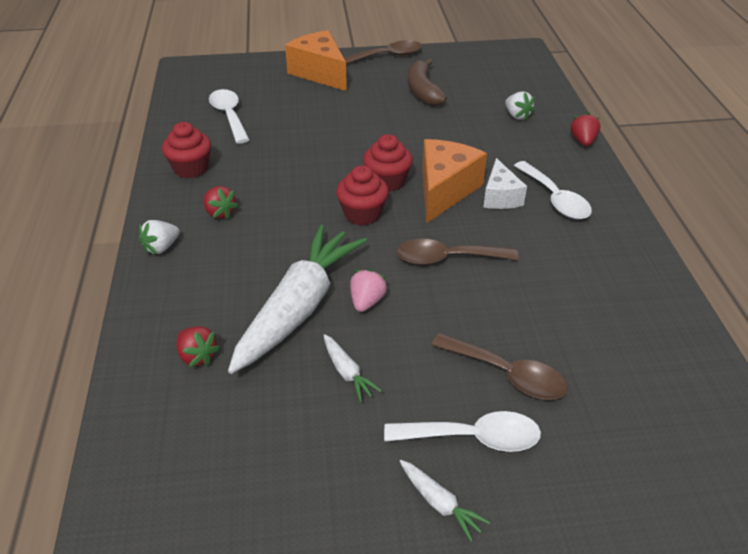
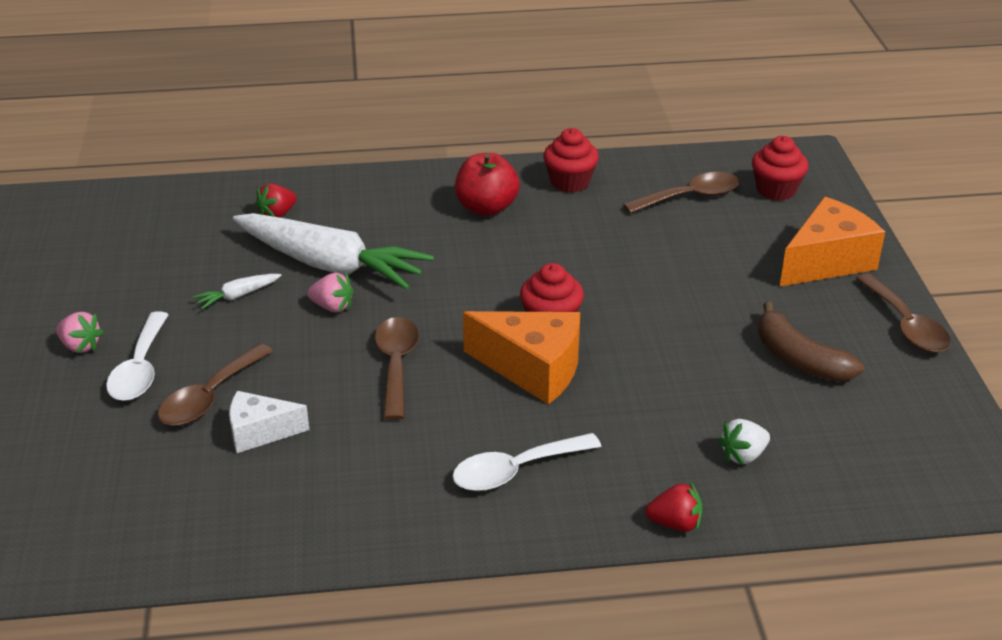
camera: 90 degrees right, 5 degrees down
(161, 247) = (430, 180): white strawberry -> none
(220, 213) = (486, 207): red strawberry -> red apple
(229, 116) = (690, 197): white spoon -> brown spoon
(362, 214) = (483, 303): red cupcake -> red cupcake (776, 190)
(423, 91) = (799, 359): brown banana -> brown banana turned 120 degrees counterclockwise
(439, 503) = (80, 346): white carrot -> pink strawberry
(500, 197) = (519, 418): white cheese -> white cheese (260, 432)

